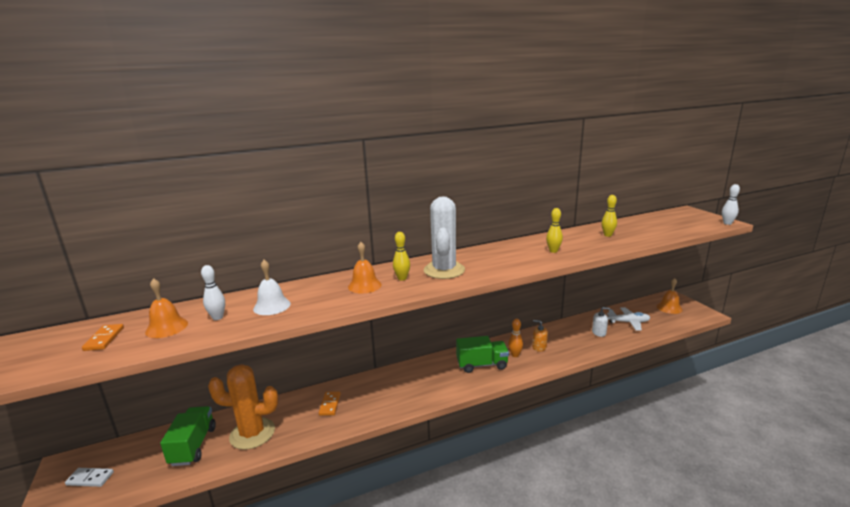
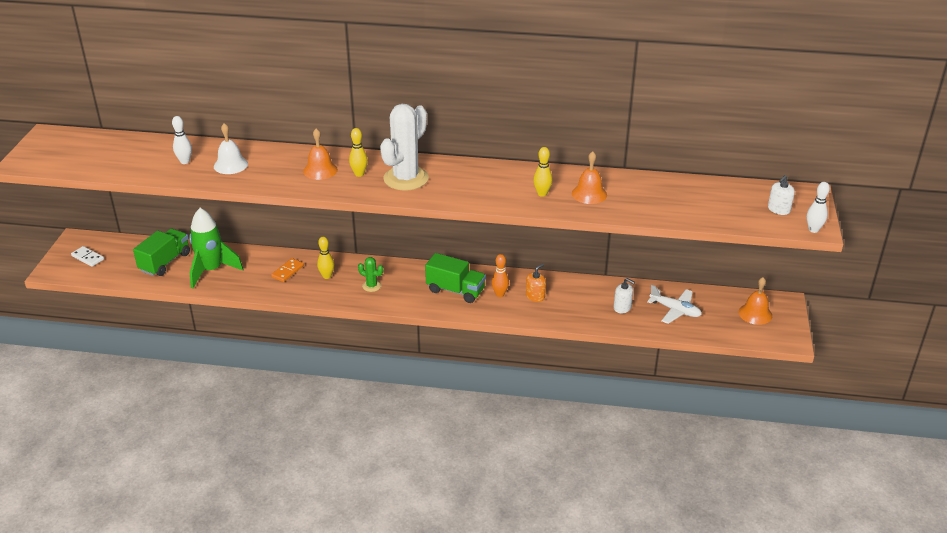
camera: 30 degrees right, 15 degrees up
(104, 339) = (101, 153): orange domino -> none
(166, 327) = (145, 158): orange bell -> orange bell (589, 194)
(252, 433) = (211, 270): orange cactus -> green rocket
(415, 387) = (371, 286): none -> green cactus
(539, 347) = (535, 296): orange soap dispenser -> orange soap dispenser turned 75 degrees clockwise
(607, 235) = (636, 194): yellow bowling pin -> yellow bowling pin (327, 276)
(691, 220) = (778, 209): none -> white soap dispenser

